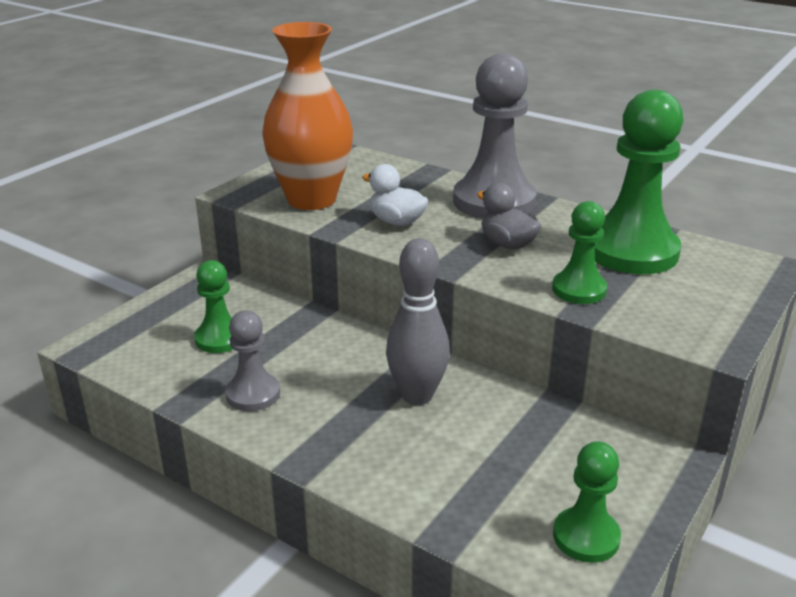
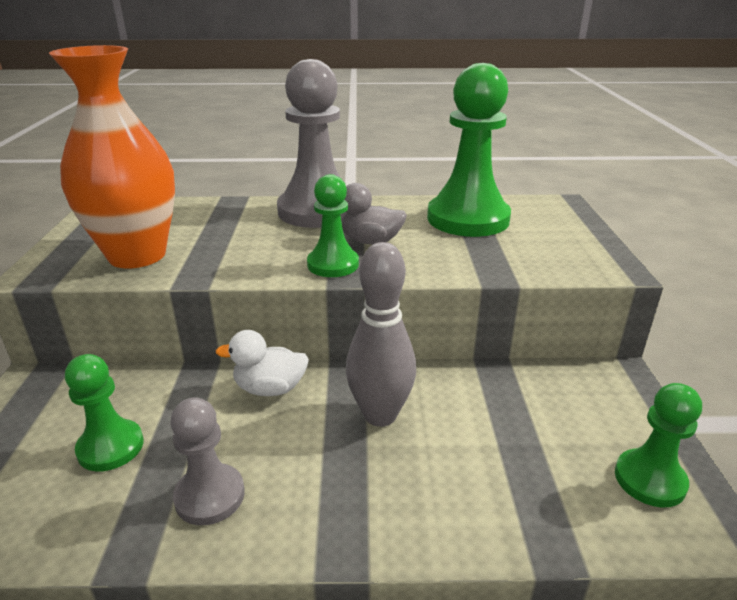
camera: 35 degrees left, 0 degrees up
(396, 222) = (250, 251): white duck -> white duck (270, 388)
(579, 290) = (471, 260): green pawn -> green pawn (333, 264)

